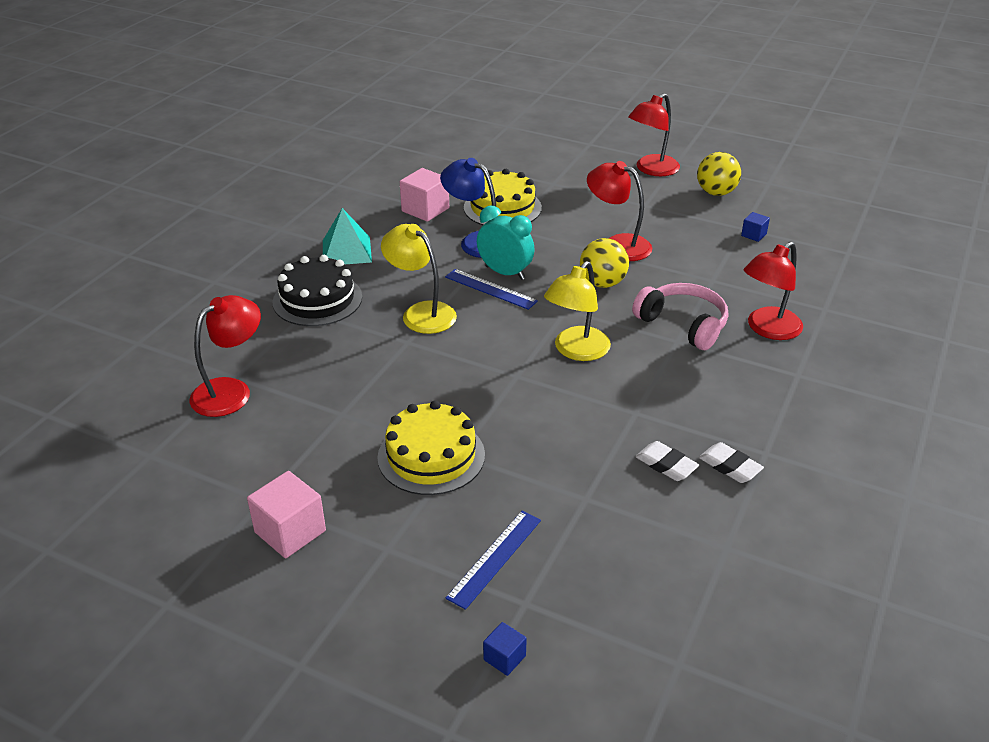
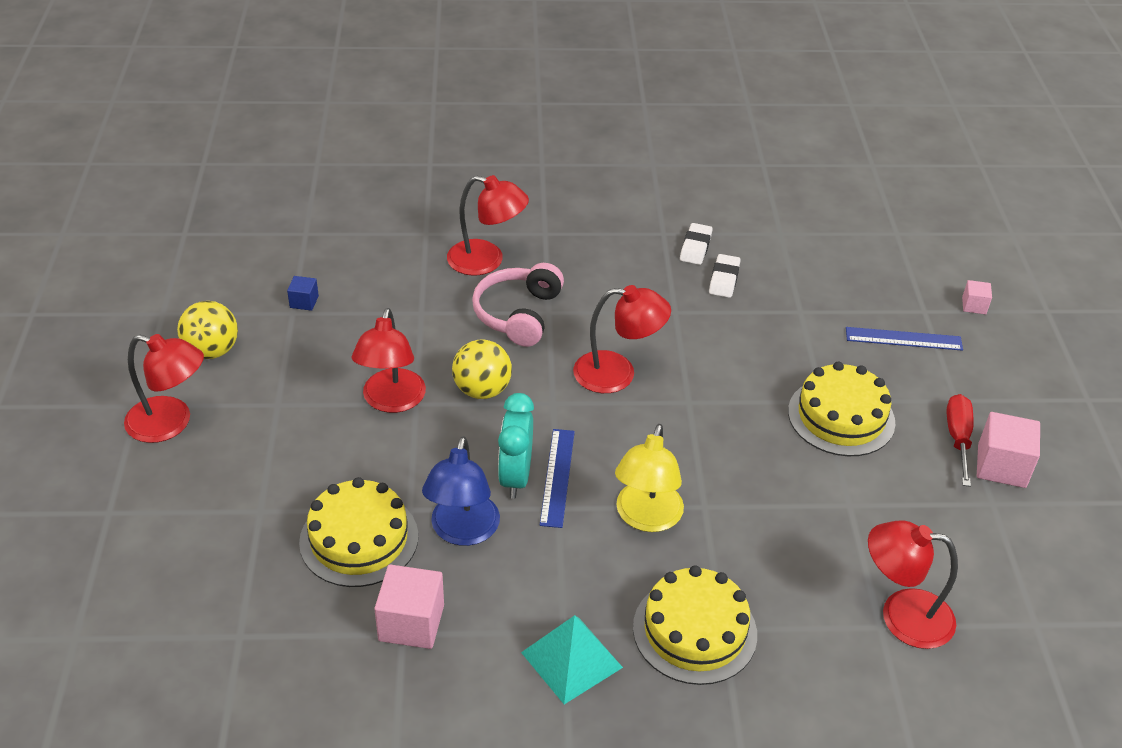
camera: 120 degrees left, 5 degrees up
(317, 299) = (694, 630): black cake -> yellow cake
(343, 520) = (958, 439): none -> red screwdriver
(504, 658) = (974, 306): blue cube -> pink cube
(576, 351) = (617, 373): yellow lamp -> red lamp

